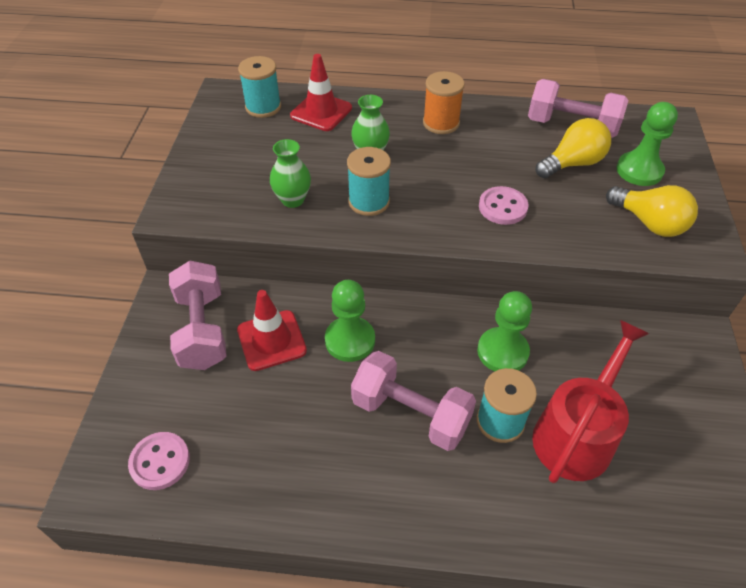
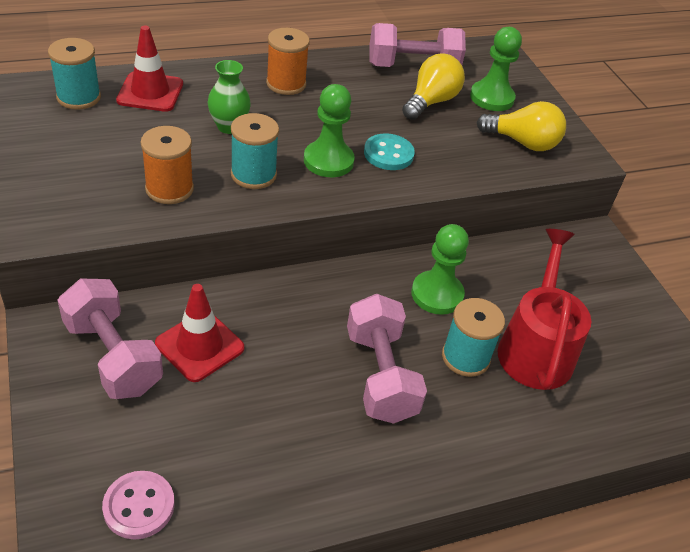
camera: 30 degrees left, 5 degrees down
(293, 200) = (169, 189): green vase -> orange spool
(350, 340) = (284, 323): green pawn -> green pawn (328, 161)
(411, 413) = (380, 375): pink dumbbell -> pink dumbbell turned 75 degrees clockwise
(502, 207) = (388, 154): pink button -> turquoise button

